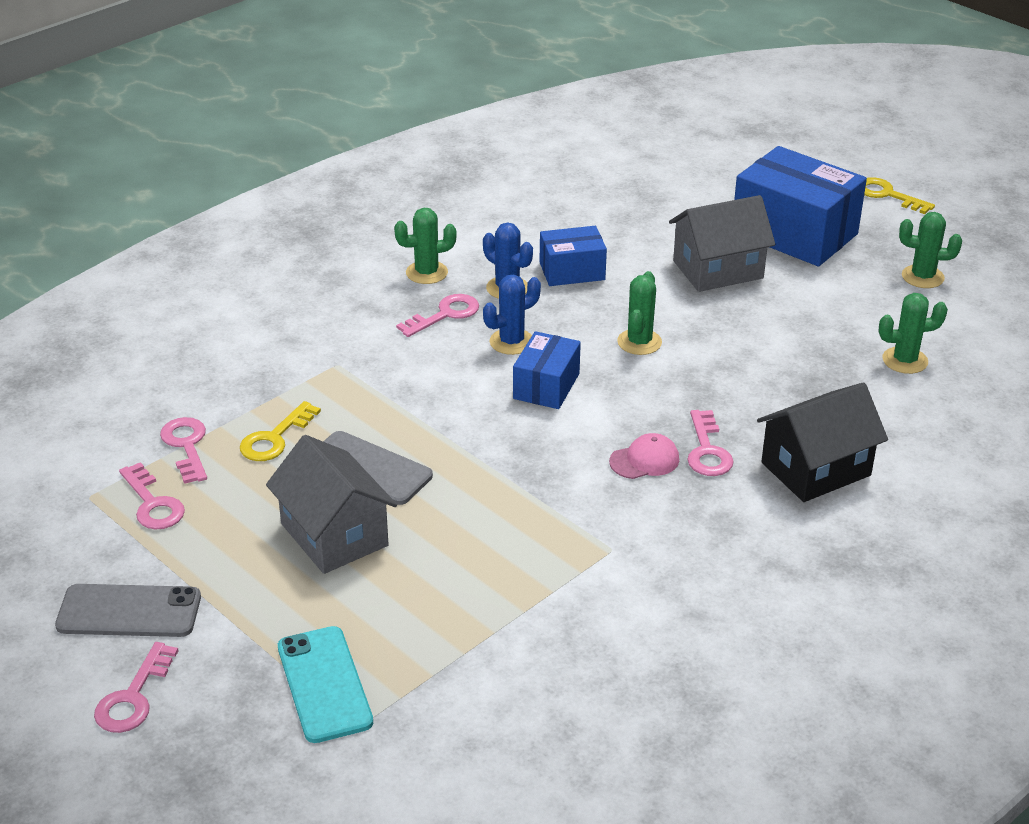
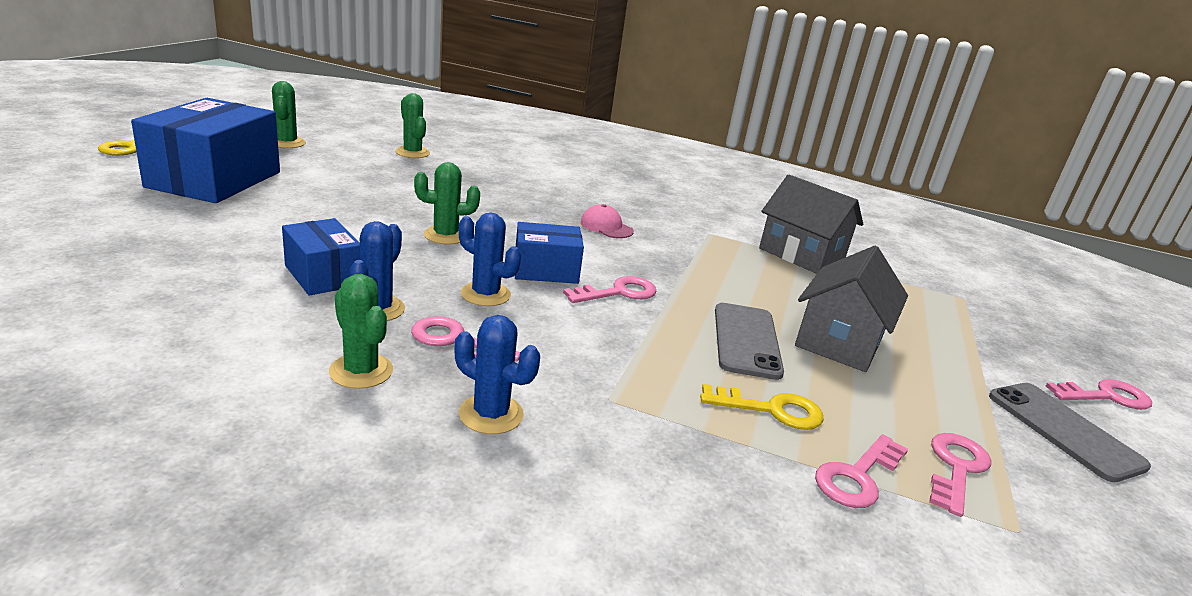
camera: 120 degrees left, 10 degrees down
(324, 684) = (959, 315): turquoise phone -> none
(351, 312) = (491, 414): none -> blue cactus
(707, 450) = (573, 207): pink key -> pink key (618, 292)
(718, 269) = (296, 208): grey house -> grey house (801, 254)
(815, 469) = (561, 178): black house -> none

